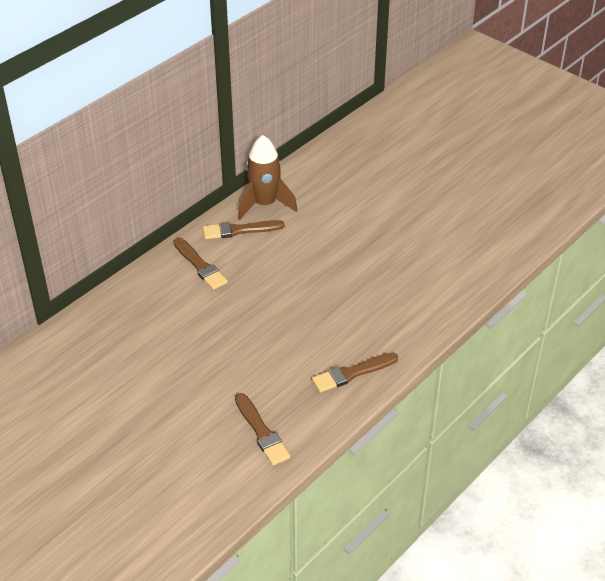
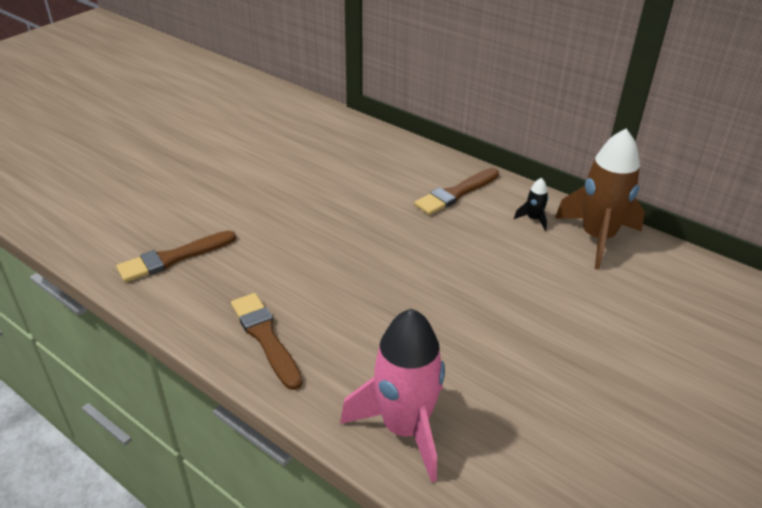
camera: 85 degrees right, 5 degrees down
(239, 230) = (533, 219): brown brush -> black rocket
(426, 311) = (404, 428): none -> pink rocket

